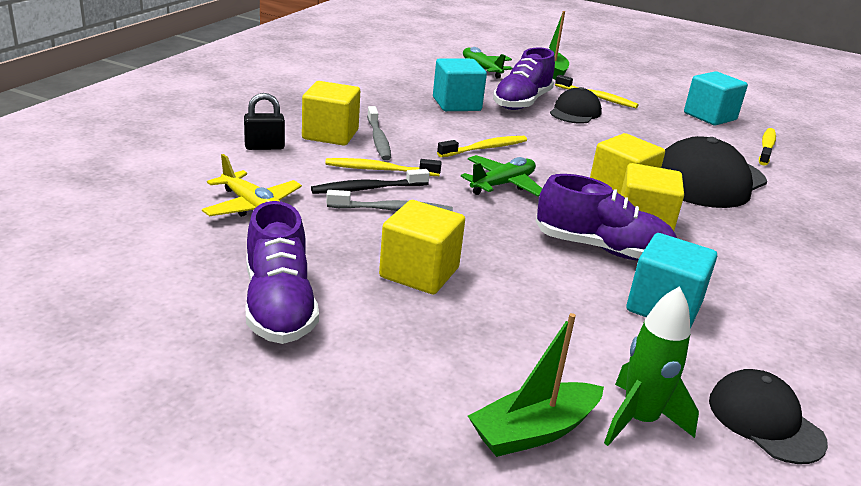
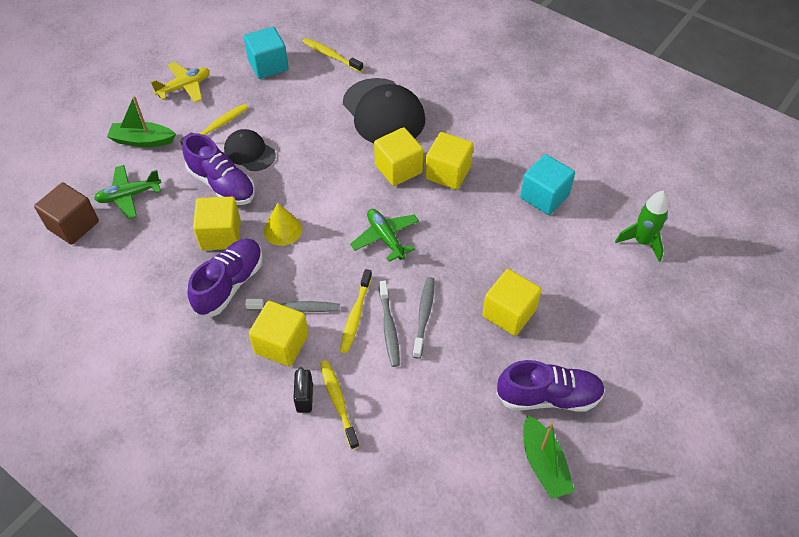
camera: 75 degrees left, 25 degrees up
(252, 207) = (416, 409): yellow plane -> yellow plane (184, 87)
(367, 189) = (389, 328): black toothbrush -> grey toothbrush
(435, 53) = (73, 225): none -> brown cube
(456, 104) = (221, 235): turquoise cube -> yellow cube
(480, 130) = (283, 230): none -> yellow cone
(485, 148) = (319, 235): yellow toothbrush -> yellow toothbrush (338, 402)
(534, 431) = (653, 288): green boat -> green boat (544, 463)
(602, 249) = (479, 205): purple shoe -> purple shoe (230, 284)
(765, 421) = (638, 191): black cap -> none

